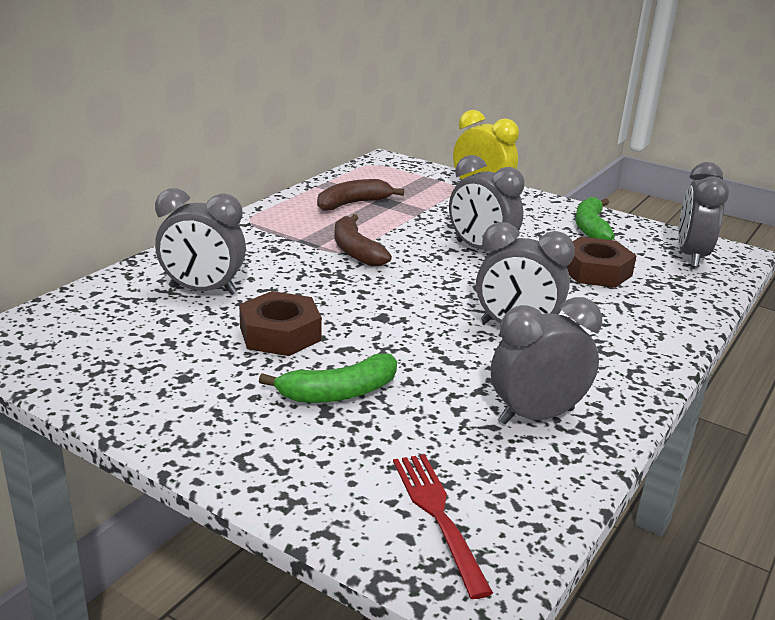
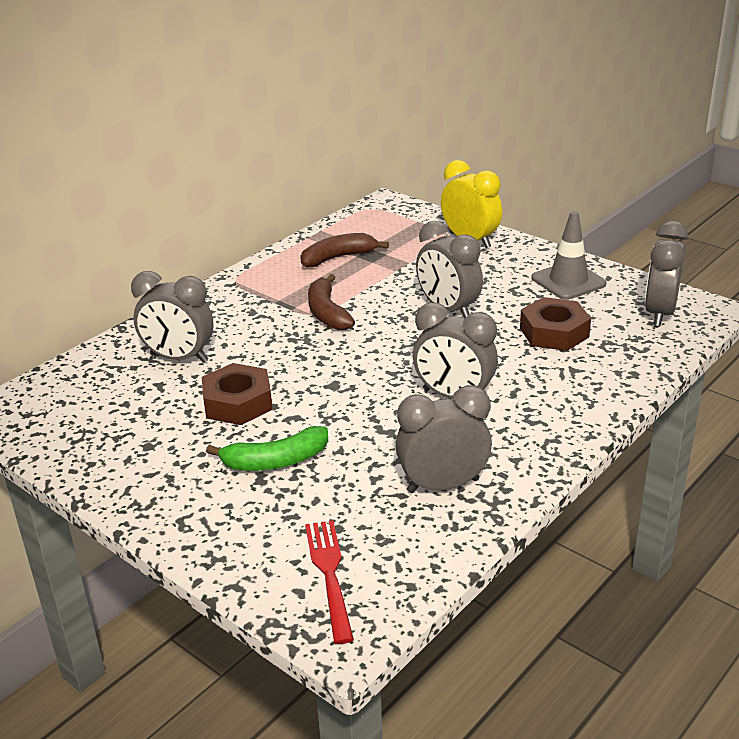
camera: 10 degrees right, 5 degrees up
(591, 228) = (568, 281): green banana -> grey traffic cone

